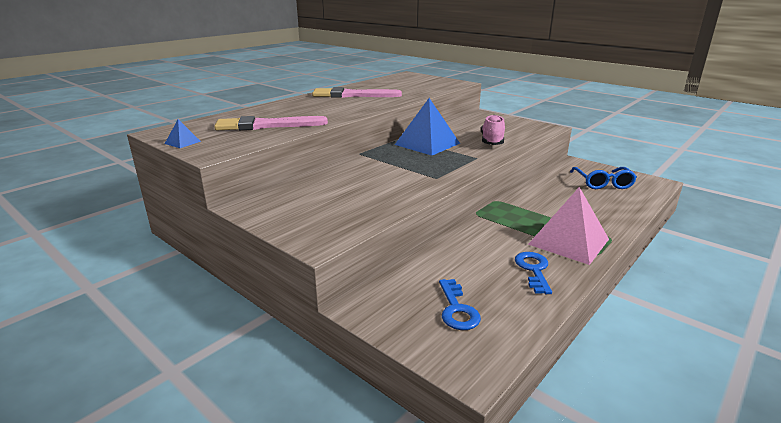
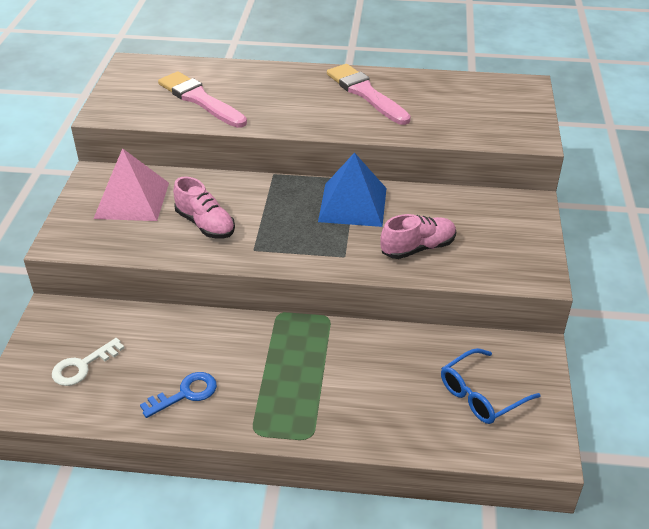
camera: 55 degrees right, 15 degrees up
(182, 142) = (116, 87): blue pyramid -> none
(383, 184) = (205, 224): none -> pink shoe
(457, 309) = (83, 366): blue key -> white key
(568, 241) = (270, 404): pink pyramid -> pink pyramid (132, 200)

